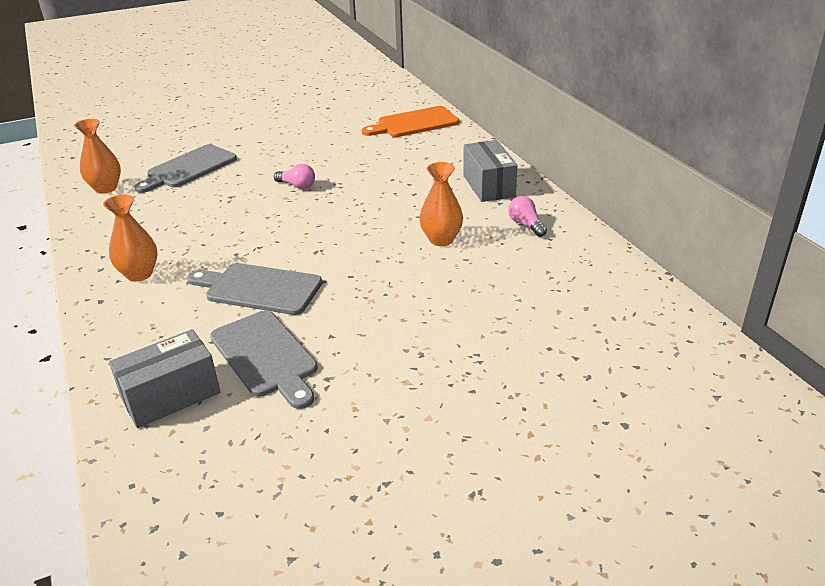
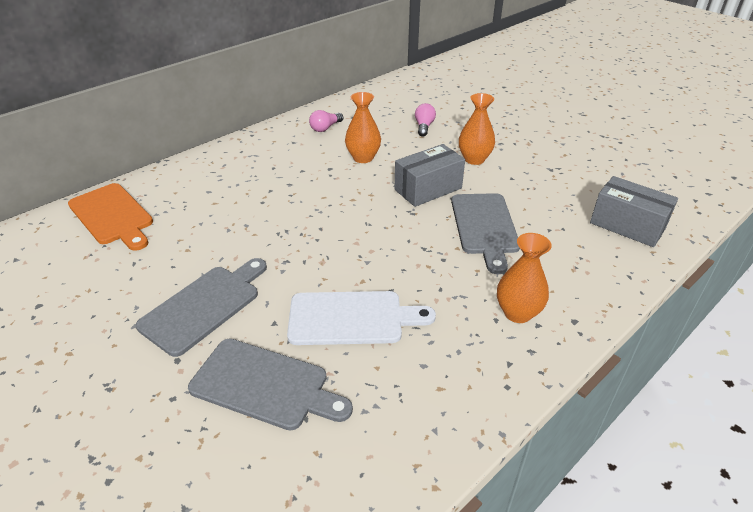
camera: 110 degrees left, 5 degrees up
(106, 188) = (353, 464): orange vase -> orange vase (474, 159)
(212, 202) = (352, 318): none -> white cutting board
(265, 356) = (555, 198): grey cutting board -> grey cutting board (204, 306)
(297, 185) = (292, 261): pink light bulb -> pink light bulb (424, 126)
(488, 185) = (264, 150): grey box -> grey box (428, 189)

